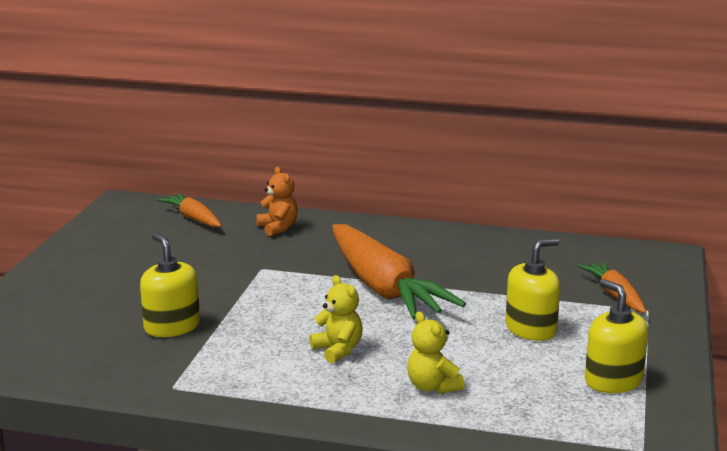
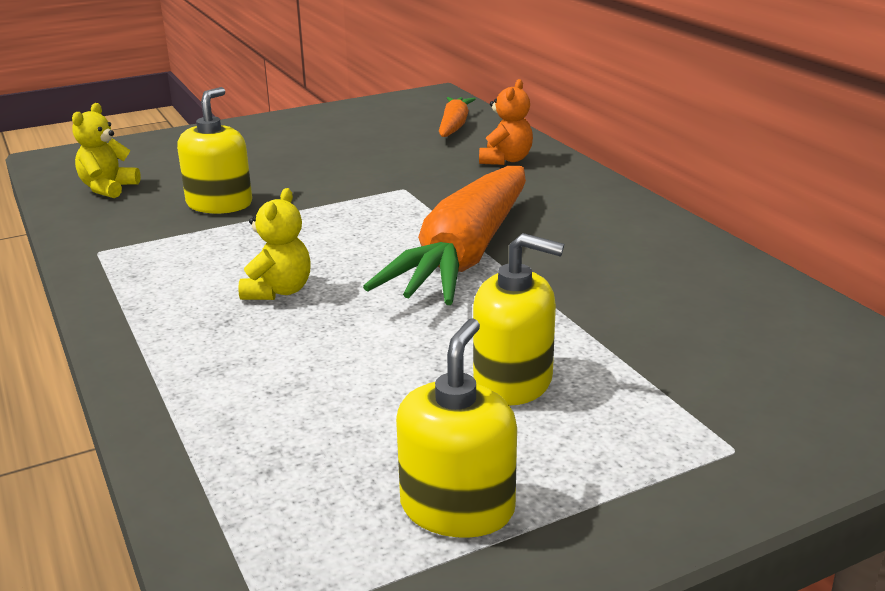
camera: 50 degrees right, 5 degrees up
(432, 387) = (261, 377): yellow teddy bear -> yellow teddy bear (108, 188)
(614, 295) = (729, 403): orange carrot -> none

